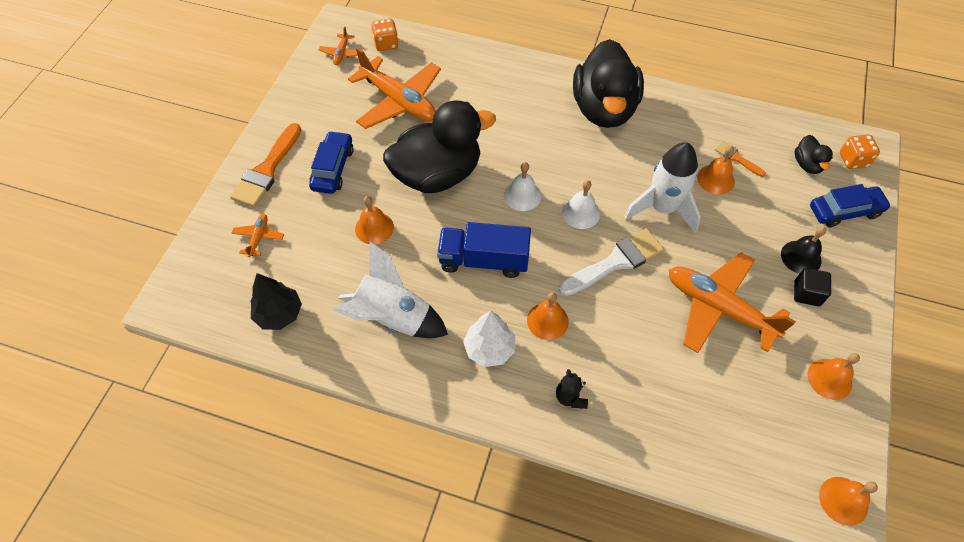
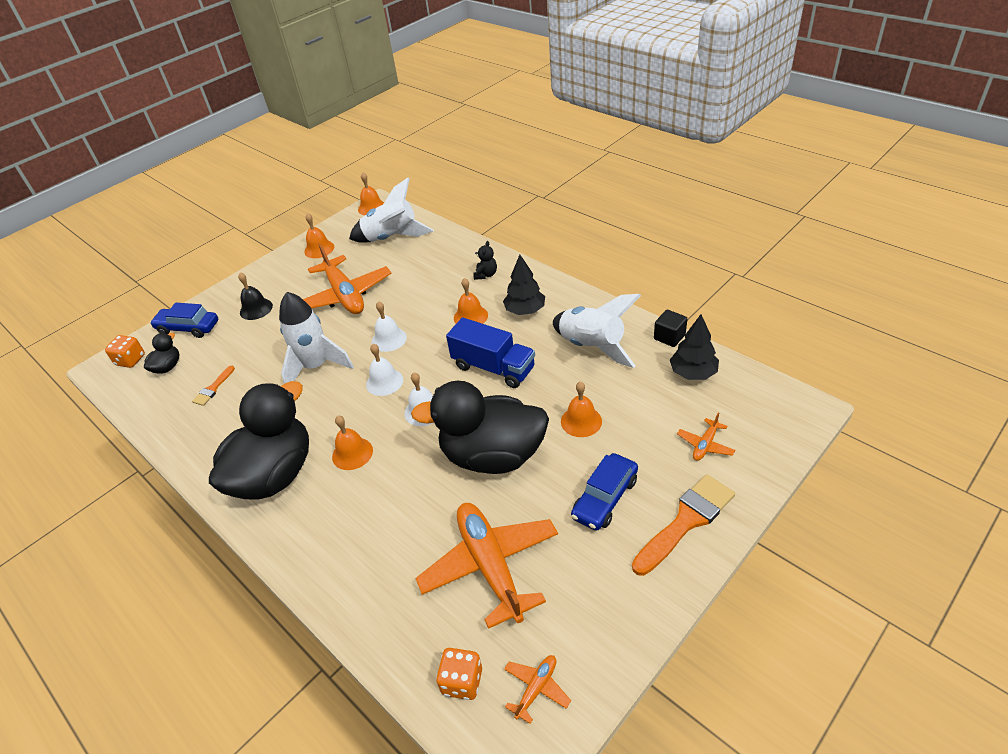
camera: 150 degrees left, 15 degrees down
(489, 348) = (525, 311): white tree -> black tree
(615, 262) = (389, 339): white brush -> white bell
(715, 179) = (250, 376): orange bell -> orange bell (352, 453)
(737, 158) = (213, 388): orange brush -> orange brush turned 45 degrees clockwise
(750, 434) = (392, 238): none -> white rocket
(806, 293) = (279, 289): black cube -> black cube (669, 337)

